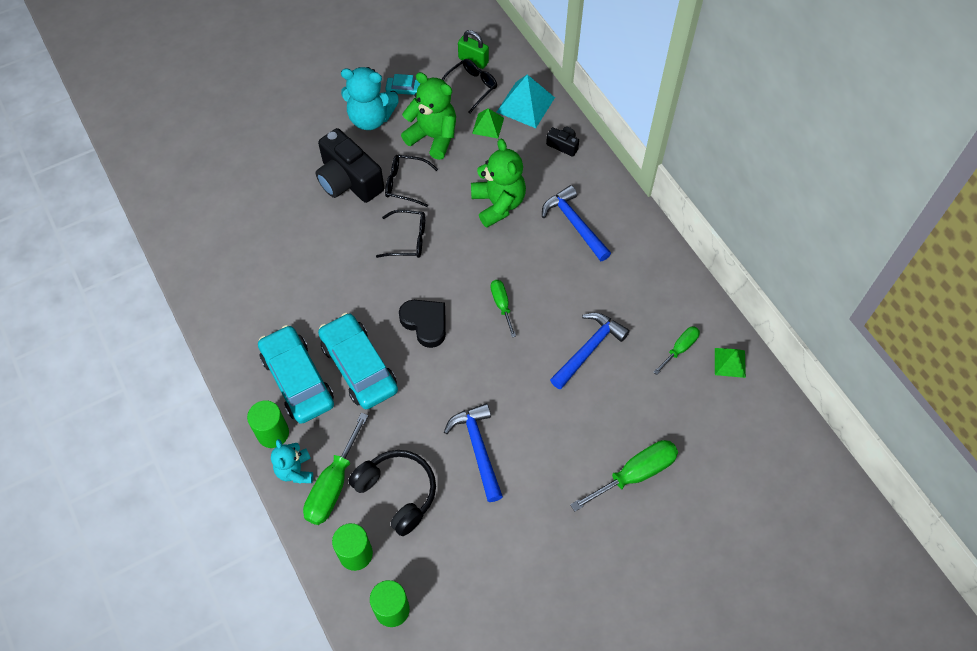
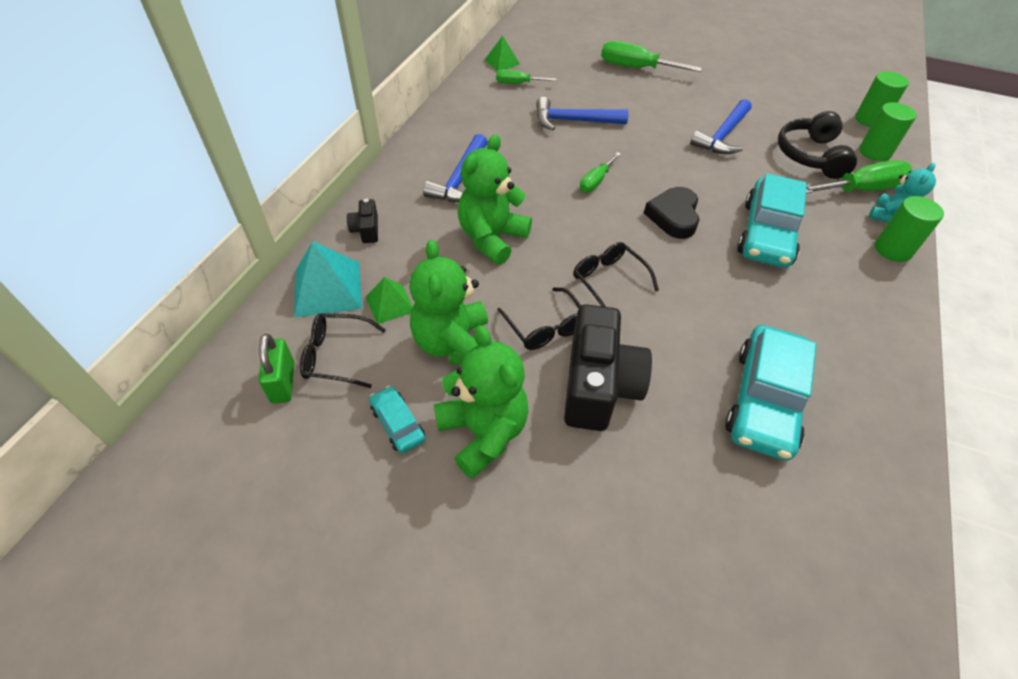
camera: 130 degrees left, 10 degrees down
(297, 380) = (836, 265): turquoise car -> turquoise car (764, 400)
(370, 118) = (483, 432): turquoise teddy bear -> green teddy bear

